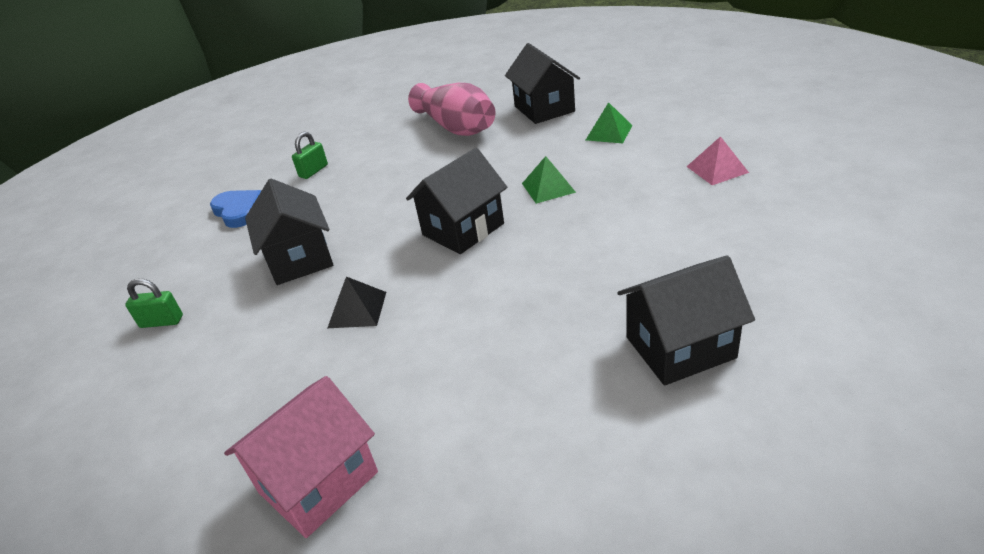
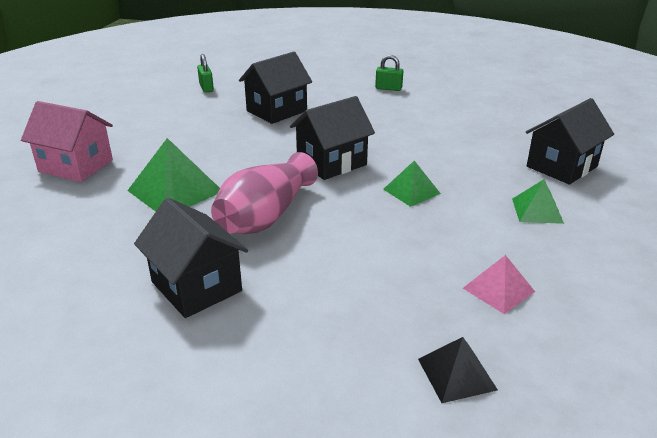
camera: 65 degrees right, 5 degrees down
(239, 211) = (326, 77): blue heart -> none
(357, 309) = (225, 143): black pyramid -> black pyramid (456, 374)
(456, 127) = (492, 129): pink vase -> pink vase (265, 216)
(460, 362) = (175, 191): none -> green pyramid
(463, 229) = (331, 163): black house -> black house turned 60 degrees counterclockwise

